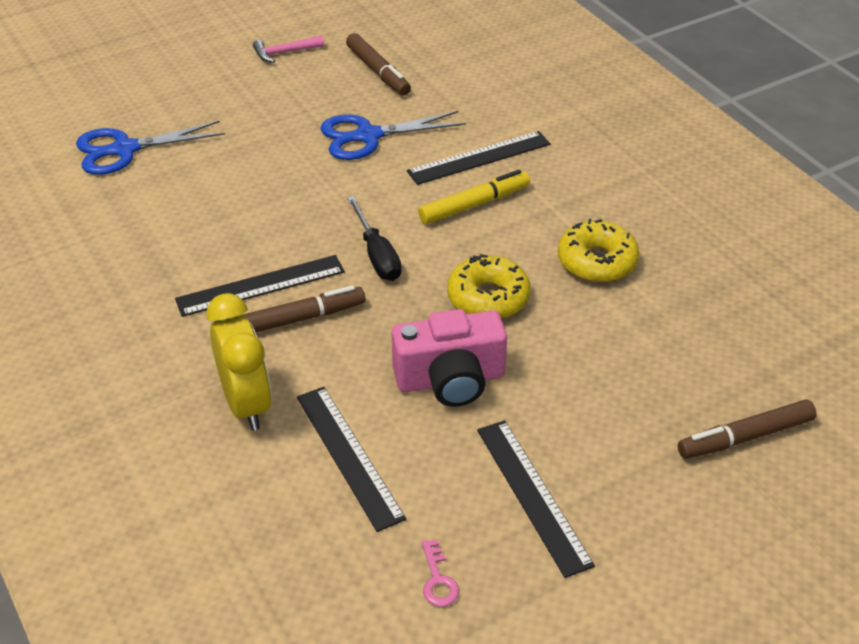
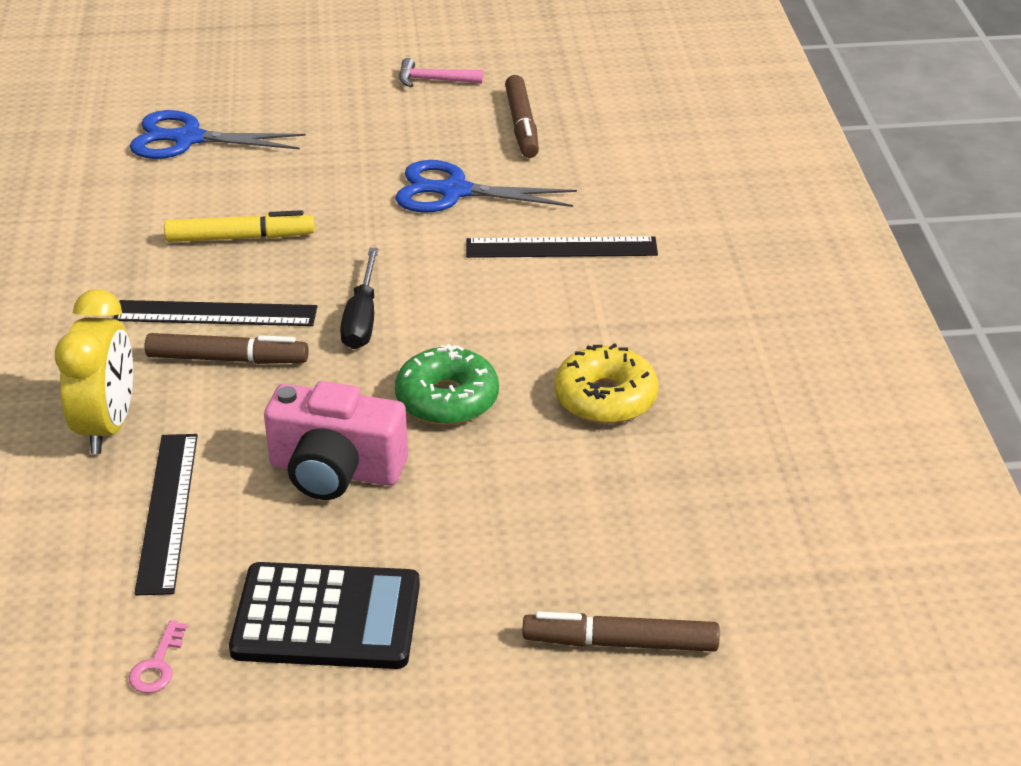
camera: 25 degrees right, 5 degrees down
(474, 204) = (513, 296): yellow marker -> yellow marker (240, 238)
(488, 298) = (447, 399): yellow donut -> green donut
(533, 495) = (326, 618): black ruler -> black calculator

